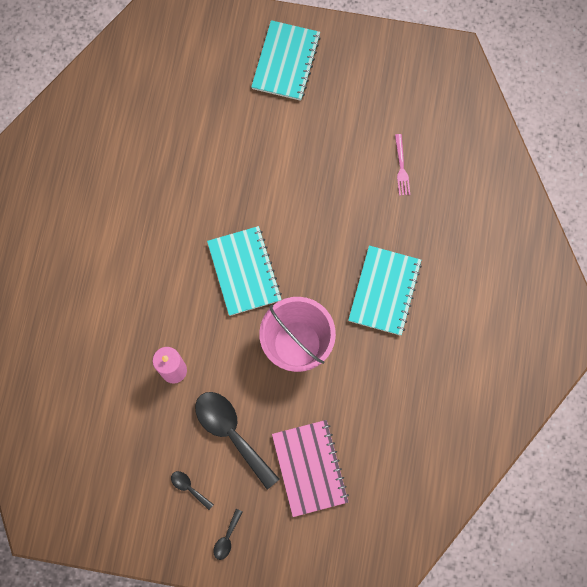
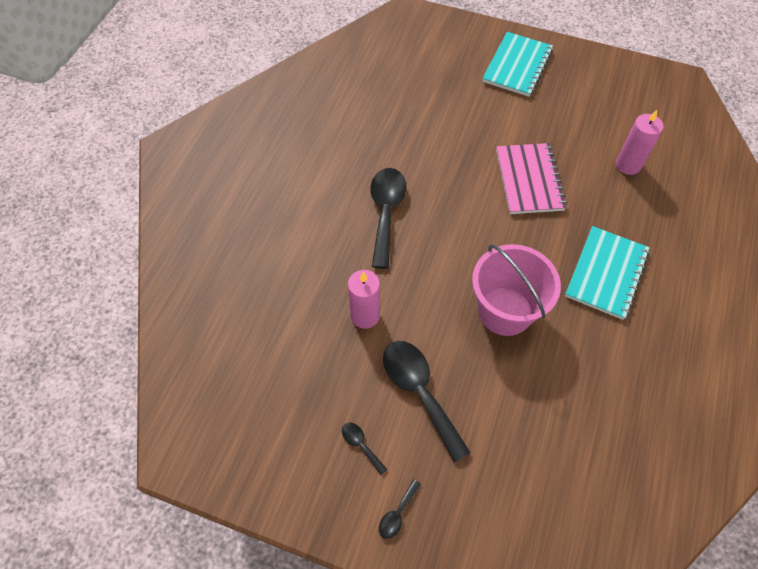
camera: 10 degrees right, 15 degrees down
(177, 260) = (386, 212): none -> black spoon
(244, 271) = (455, 232): turquoise notebook -> none
(309, 468) = (507, 447): pink notebook -> pink notebook (529, 180)
(401, 168) = (628, 165): pink fork -> pink candle

